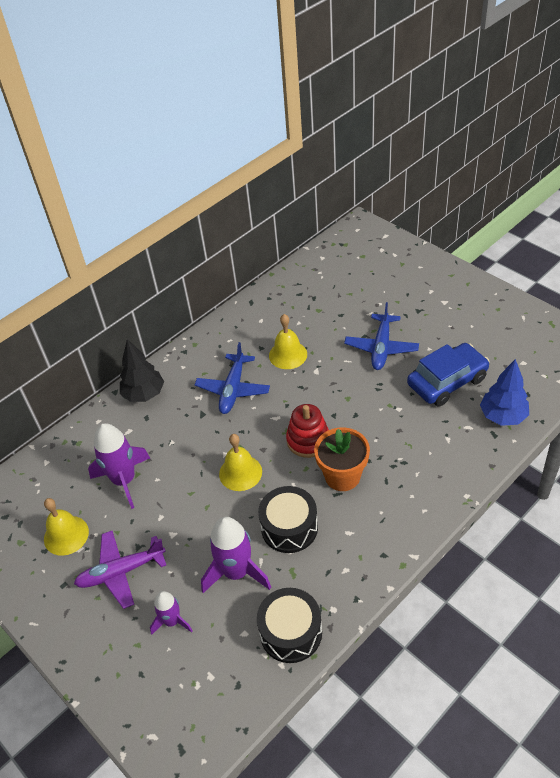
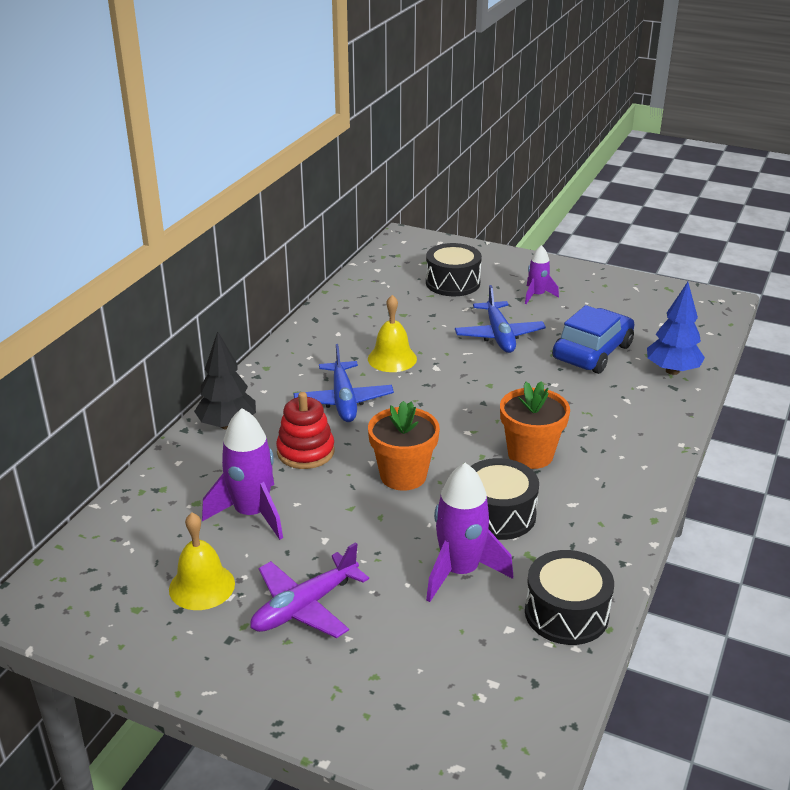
camera: 25 degrees left, 15 degrees down
(172, 621) = (407, 640): purple rocket -> purple rocket (537, 295)
(240, 472) = (403, 475): yellow bell -> orange flower pot
(308, 440) = (467, 430): red stacking toy -> red stacking toy (305, 452)
(373, 283) = (452, 283): none -> black drum

